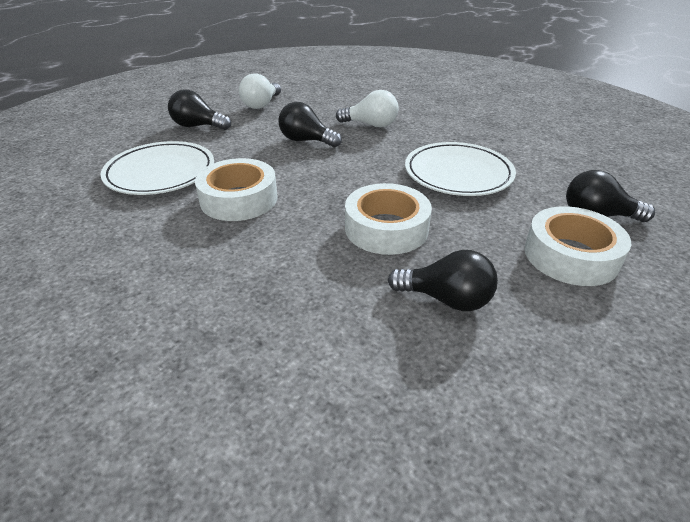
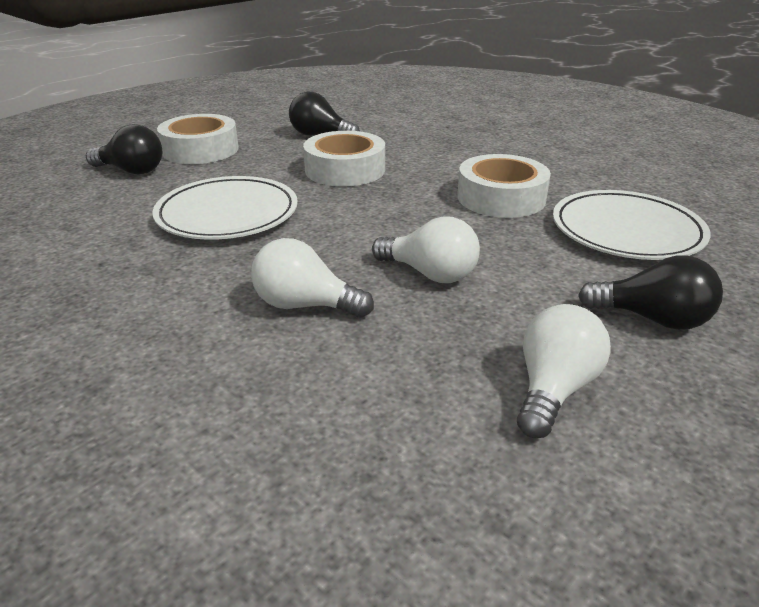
camera: 175 degrees left, 5 degrees down
(306, 141) = (430, 274): black light bulb -> white light bulb

